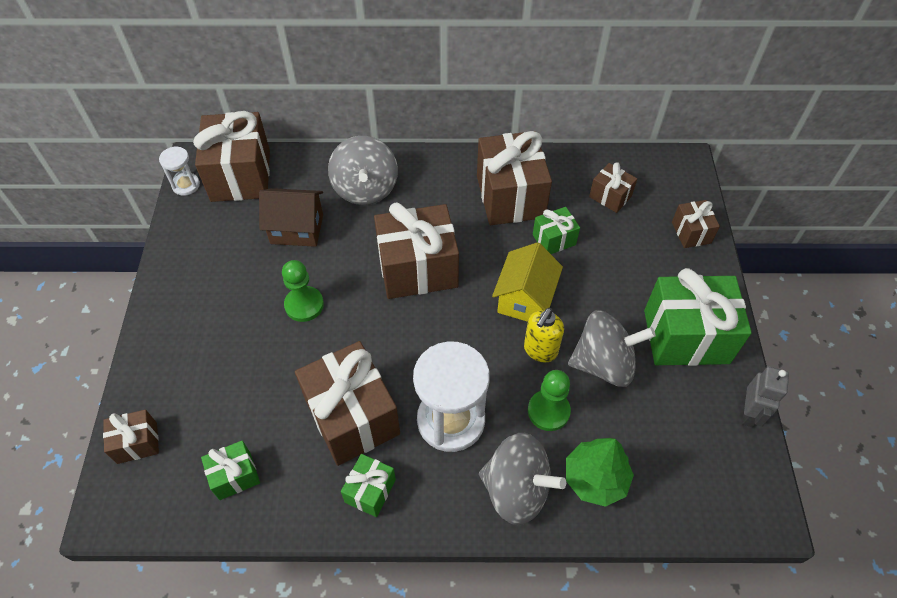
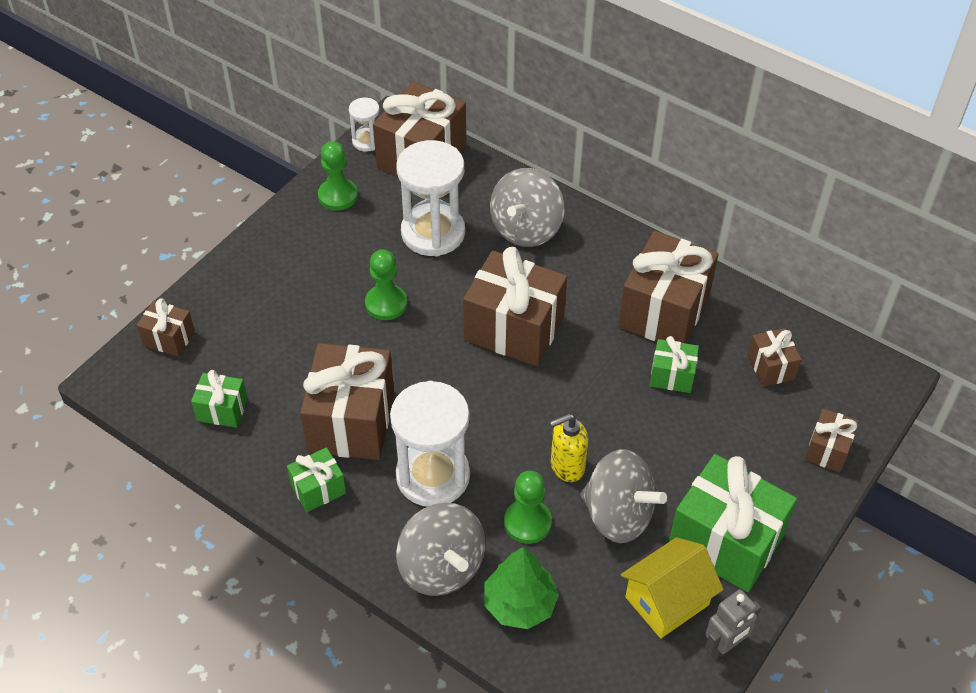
camera: 35 degrees right, 5 degrees down
(195, 240) = (338, 196): none -> green pawn
(297, 229) = (433, 233): brown house -> white hourglass
(525, 299) = (593, 413): yellow house -> yellow house (667, 601)

